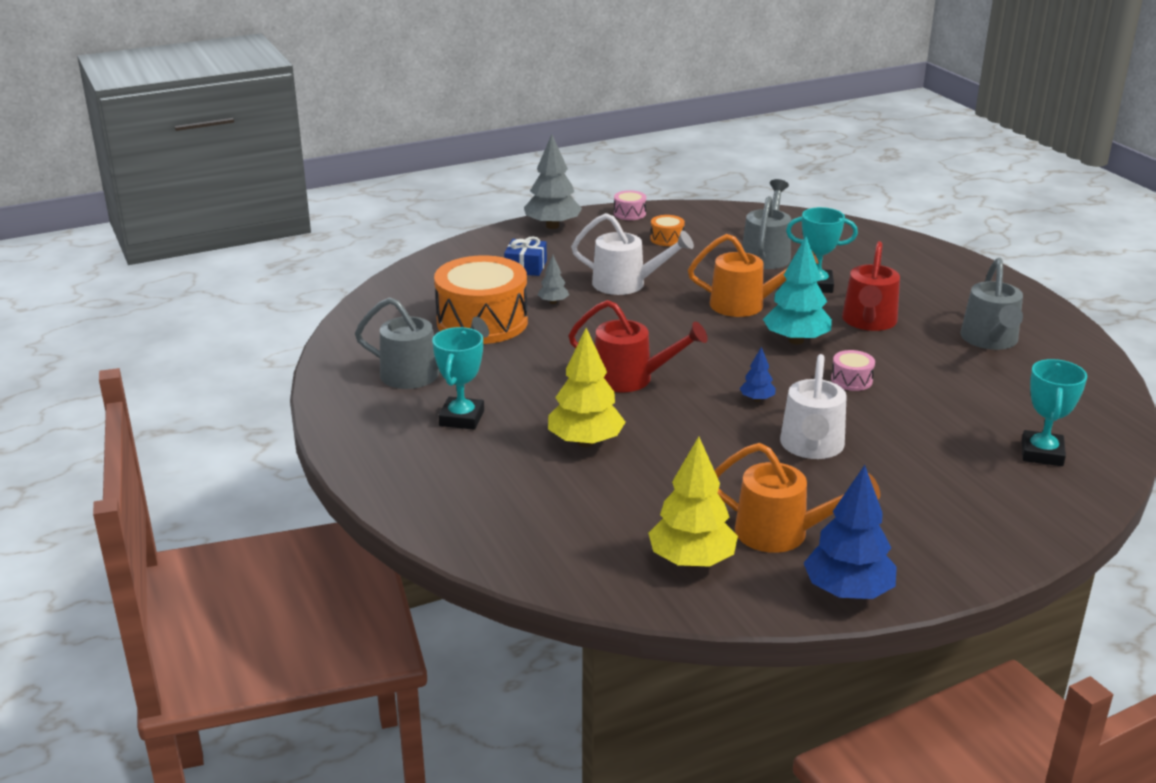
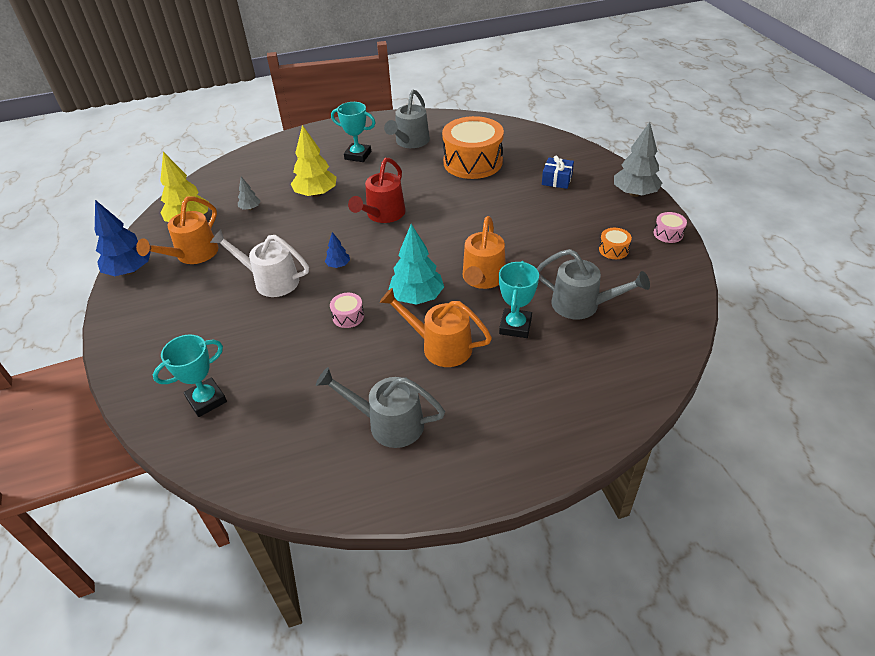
camera: 100 degrees right, 15 degrees up
(553, 302) = (498, 189): grey tree -> grey tree (250, 208)
(627, 284) = (525, 223): white watering can -> none
(869, 322) = (439, 346): red watering can -> orange watering can
(1042, 453) = (206, 400): turquoise trophy -> turquoise trophy turned 60 degrees counterclockwise

